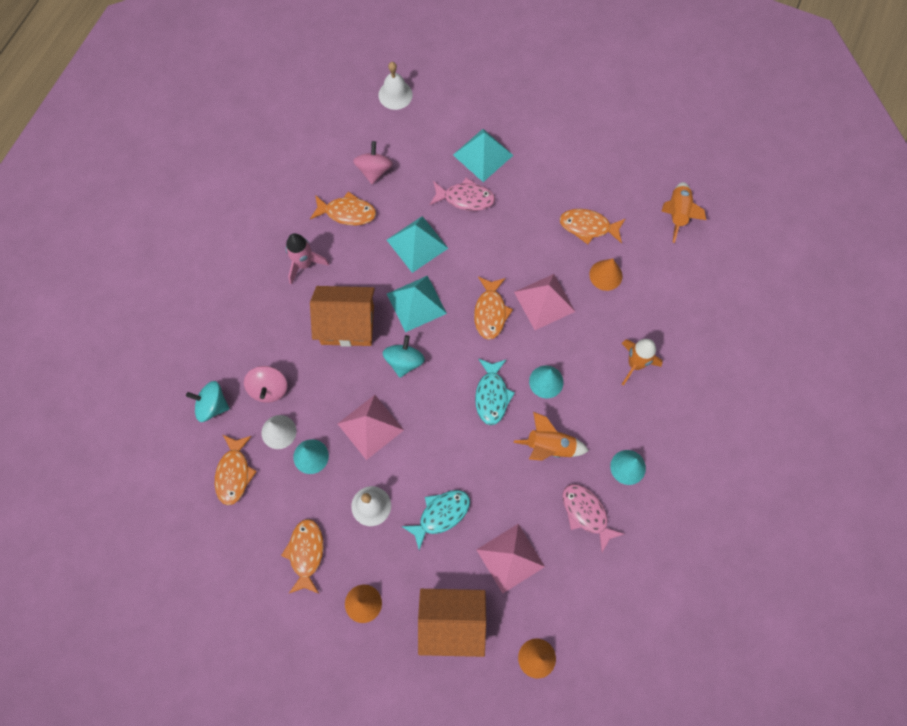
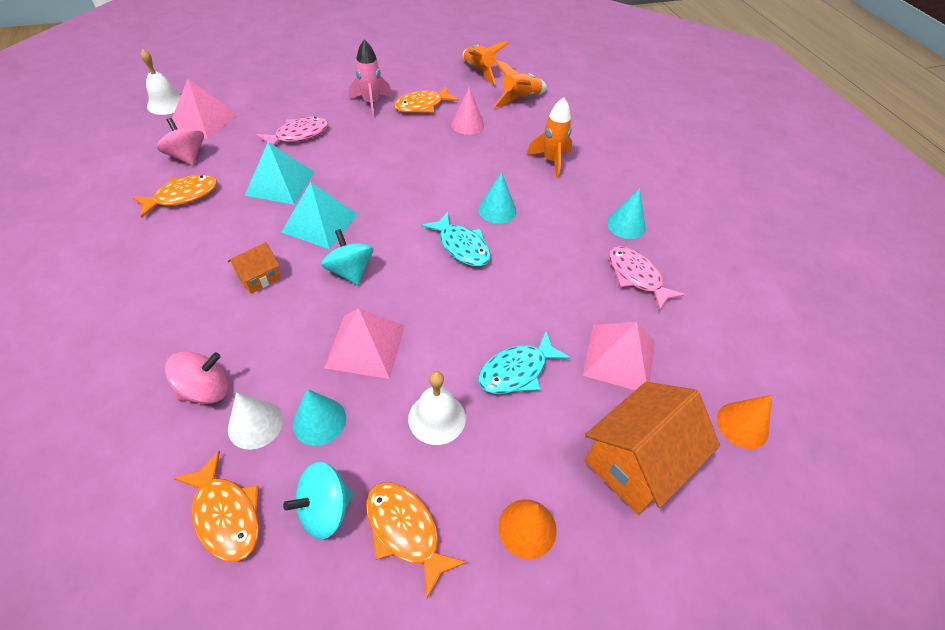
camera: 45 degrees left, 20 degrees down
(212, 405) = (134, 459): turquoise spinning top -> turquoise spinning top (325, 509)
(269, 388) = (206, 390): pink spinning top -> pink spinning top turned 75 degrees counterclockwise
(304, 264) = (163, 257): pink rocket -> pink rocket (371, 103)
(347, 325) = (259, 277): orange house -> orange house, size x0.50
(441, 515) = (517, 371): turquoise fish -> turquoise fish turned 135 degrees counterclockwise
(482, 155) = (288, 105): turquoise pyramid -> none
(490, 312) = (398, 192): orange fish -> none
(544, 301) = (437, 162): pink pyramid -> pink pyramid (204, 120)
(550, 446) = (552, 251): orange rocket -> orange rocket (520, 99)
(586, 513) = (636, 277): pink fish -> pink fish turned 45 degrees clockwise
(605, 275) = (467, 124): orange cone -> pink cone

